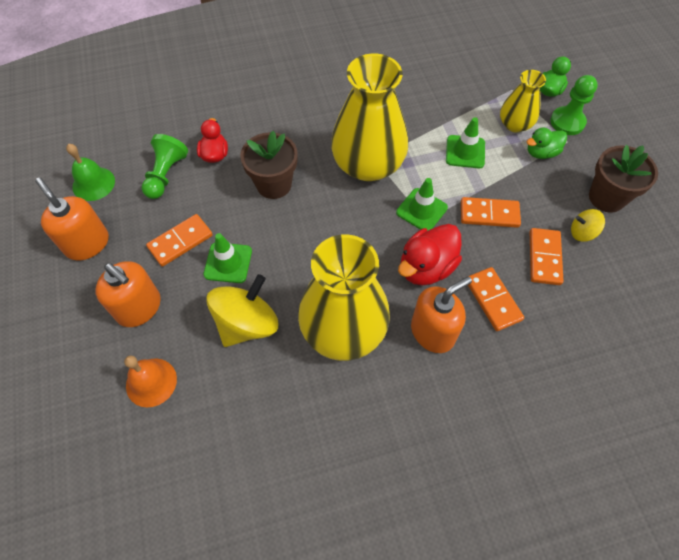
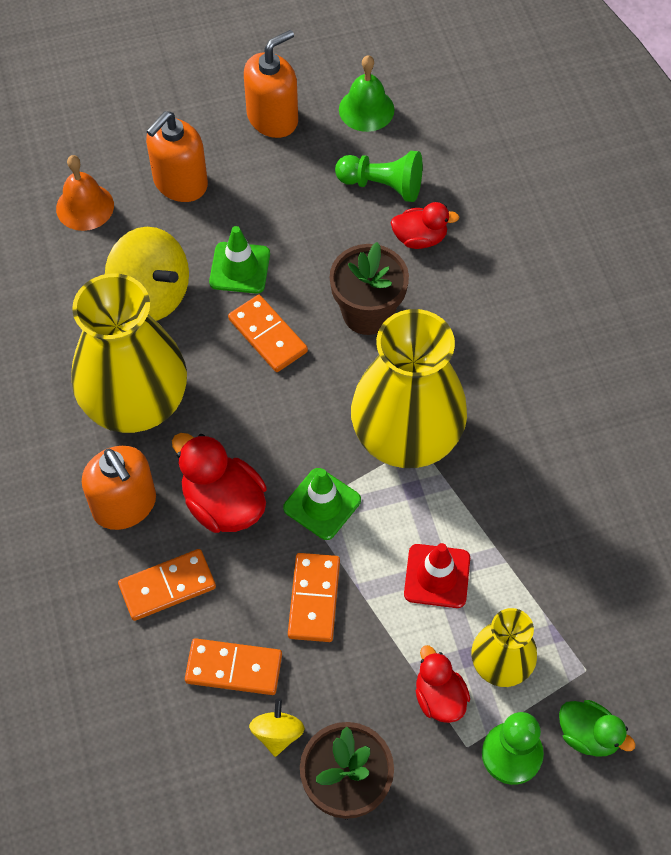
camera: 90 degrees right, 0 degrees up
(180, 241) = (273, 214): orange domino -> orange domino (267, 335)
(465, 152) = (437, 576): green traffic cone -> red traffic cone
(541, 153) = (439, 697): green duck -> red duck

